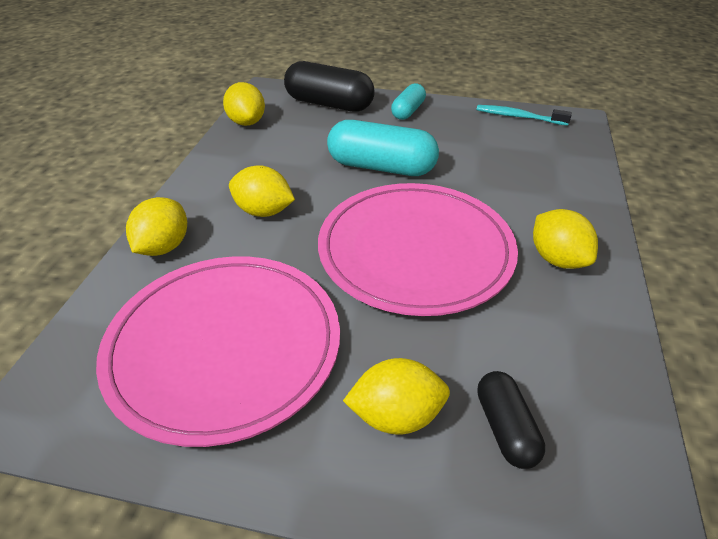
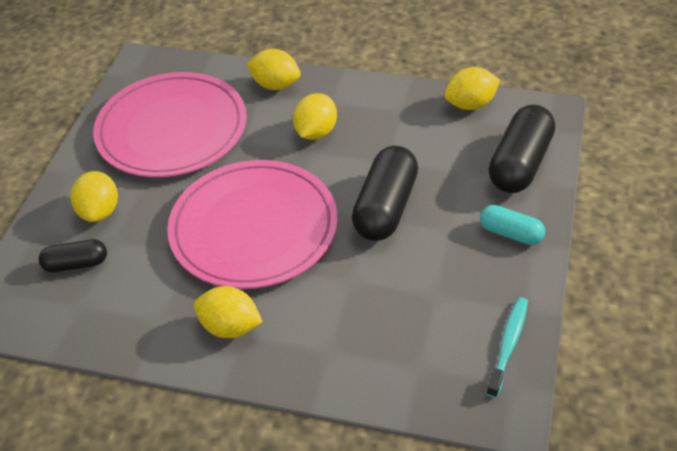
camera: 95 degrees right, 5 degrees up
(381, 167) = (386, 208): turquoise capsule -> black capsule
(557, 259) = (230, 327): yellow lemon -> yellow lemon turned 45 degrees clockwise

